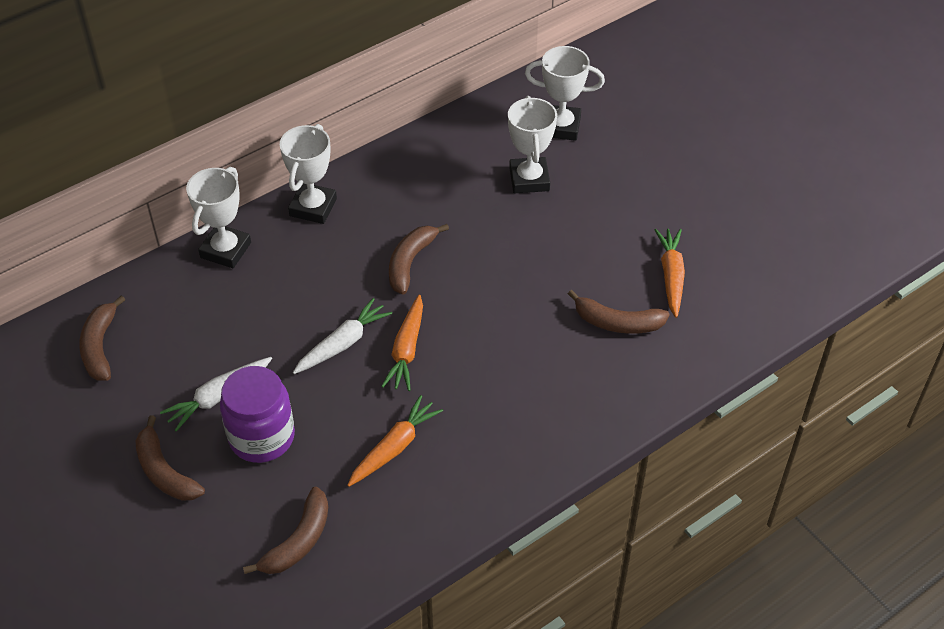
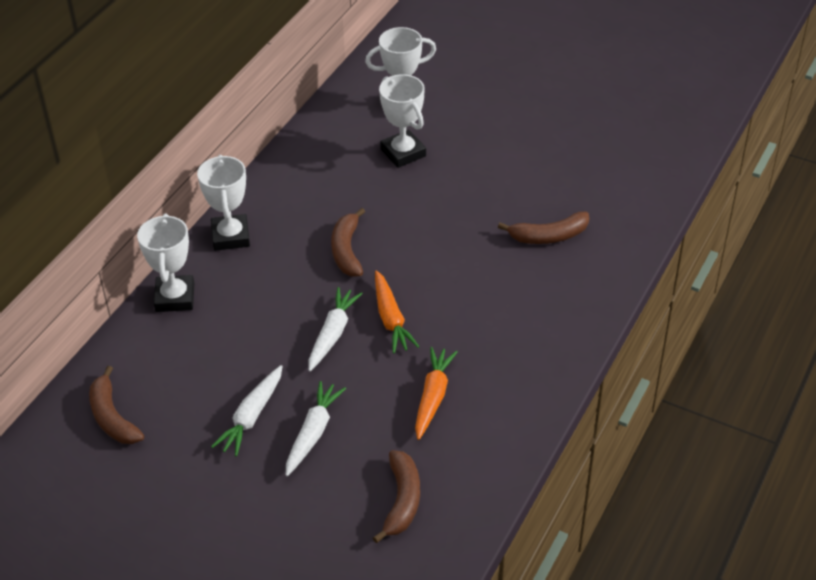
camera: 25 degrees left, 5 degrees down
(164, 471) = (245, 494): brown banana -> none
(262, 437) = (313, 433): purple jar -> white carrot
(671, 276) = (567, 187): orange carrot -> none

